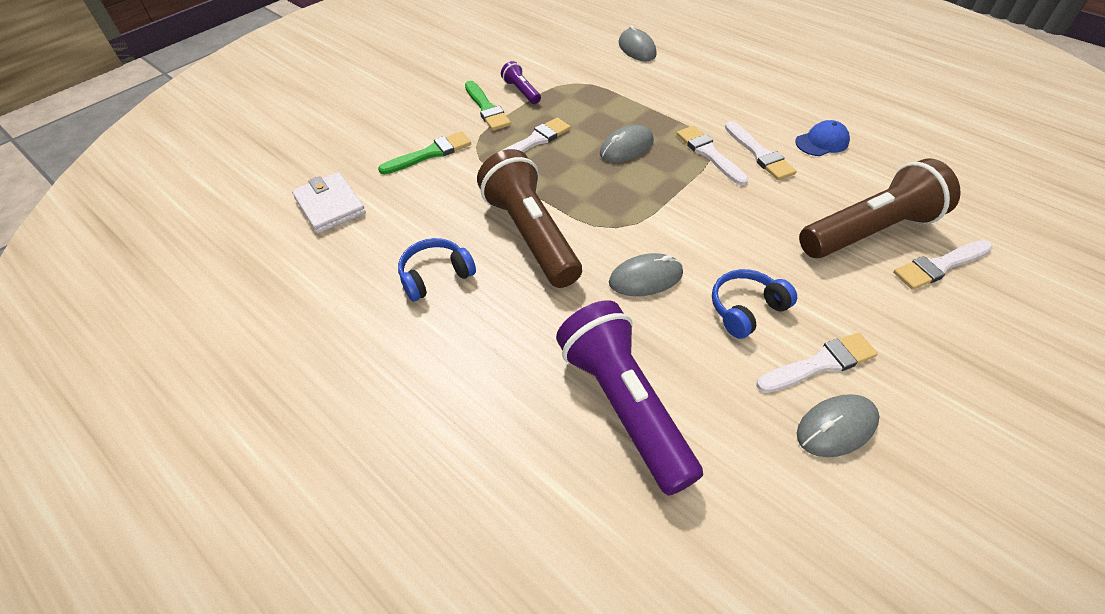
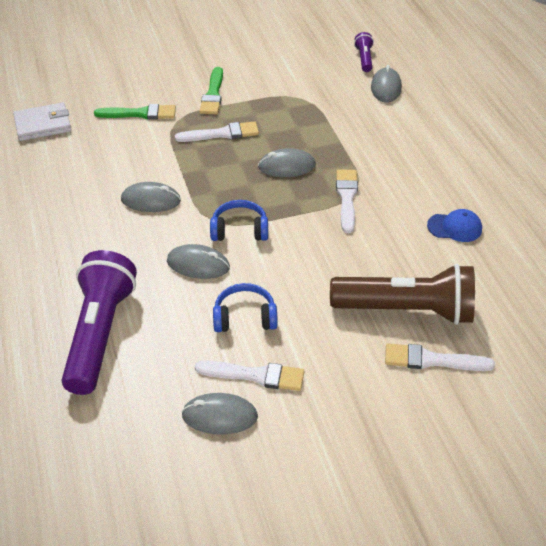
camera: 30 degrees right, 5 degrees down
(330, 206) = (43, 125): white wallet -> white wallet turned 75 degrees clockwise
(435, 276) = (64, 200): blue headphones -> blue headphones (239, 230)
(521, 91) = (252, 90): purple flashlight -> purple flashlight (364, 59)
(530, 235) = (151, 200): brown flashlight -> grey mouse
(759, 153) = (388, 214): white brush -> none

